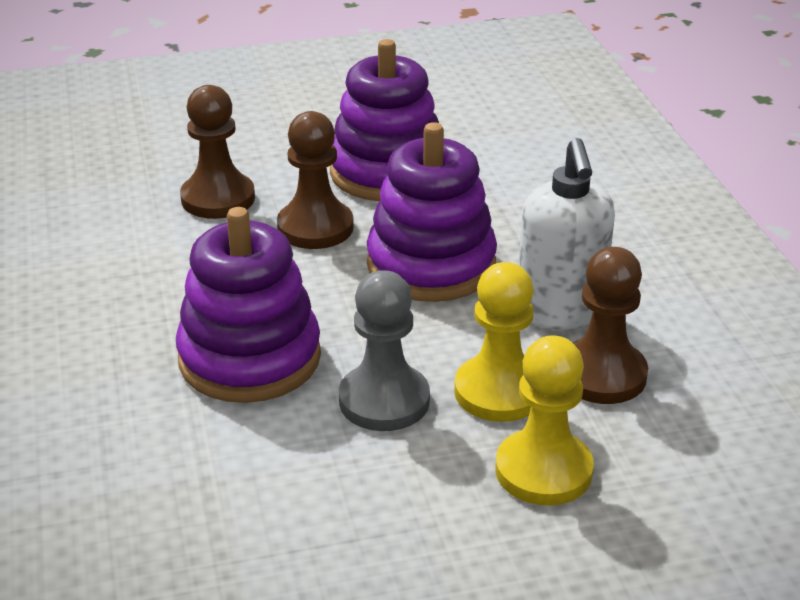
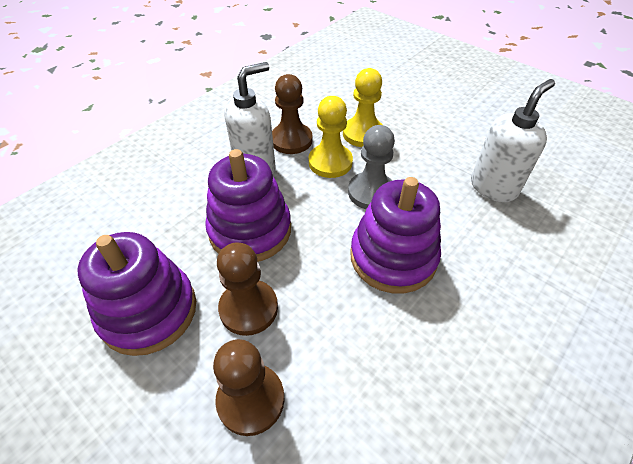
camera: 125 degrees left, 15 degrees up
(236, 553) = (493, 187): none -> white soap dispenser

